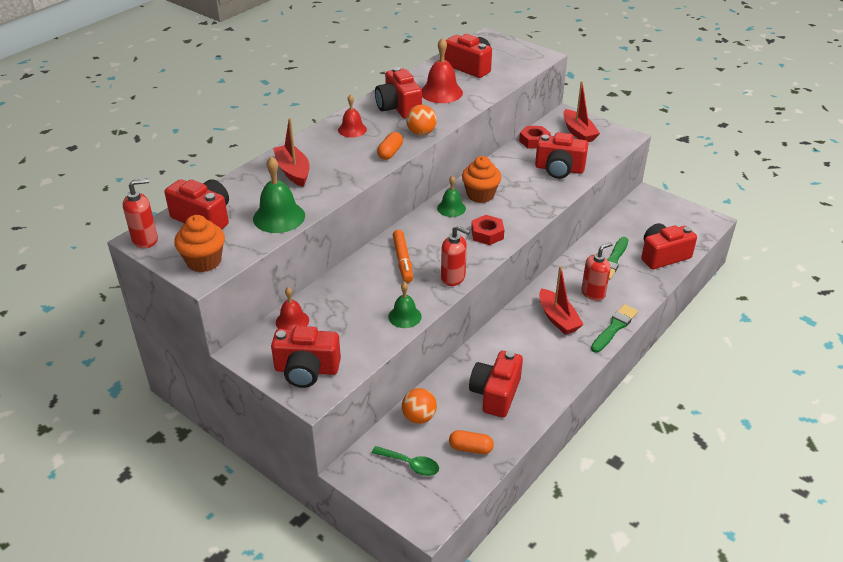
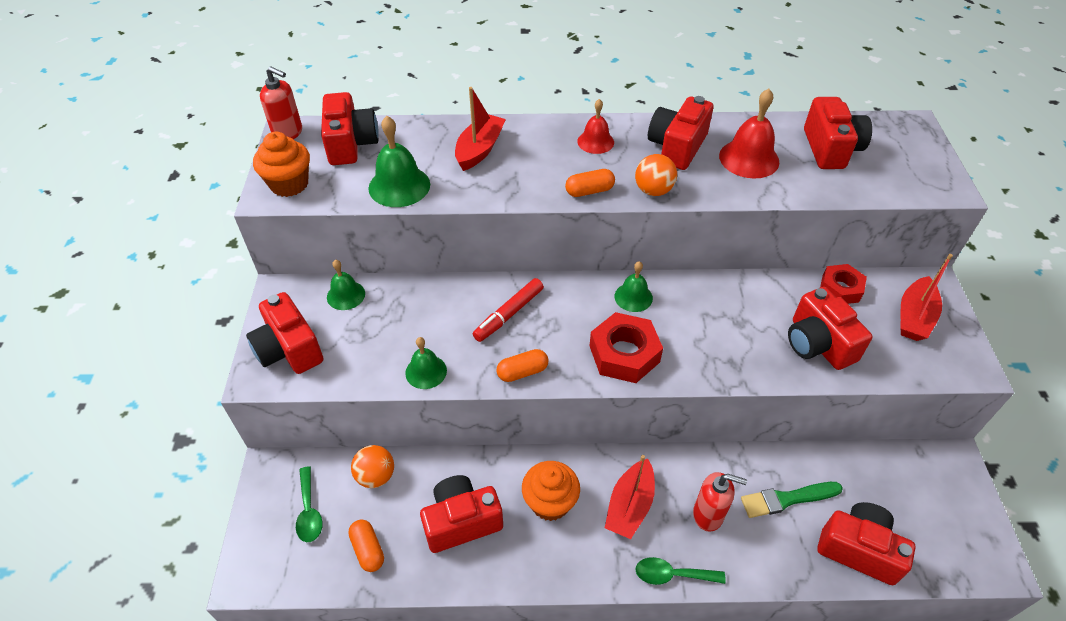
camera: 50 degrees right, 10 degrees up
(292, 321) = (346, 295): red bell -> green bell
(403, 260) = (509, 314): orange marker -> red marker
(453, 278) = (522, 372): red soap dispenser -> orange capsule
(480, 195) = (684, 306): orange cupcake -> orange cupcake (550, 502)
(487, 234) = (624, 354): red nut -> red nut, size x1.51
(614, 327) = (672, 575): green brush -> green spoon

